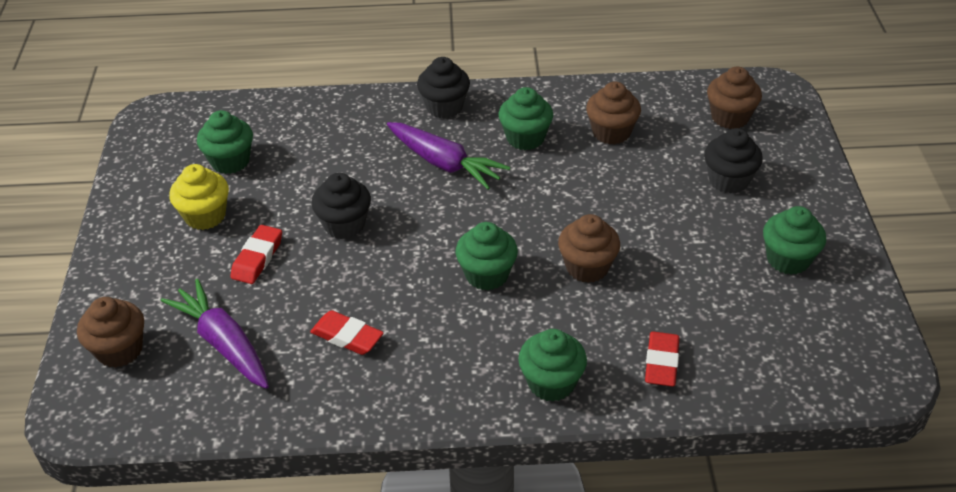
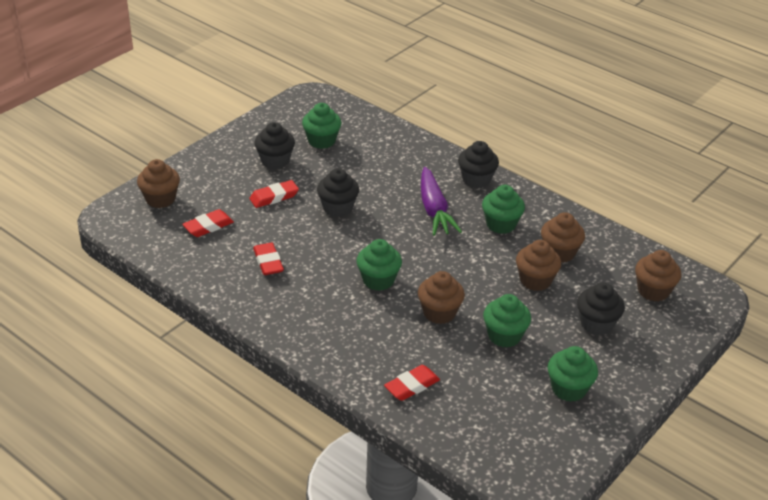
camera: 40 degrees right, 5 degrees down
(205, 216) = (275, 161): yellow cupcake -> black cupcake
(224, 343) = (208, 226): purple carrot -> red eraser
(551, 383) = (339, 353): green cupcake -> green cupcake (504, 336)
(626, 174) = (535, 280): none -> brown cupcake

